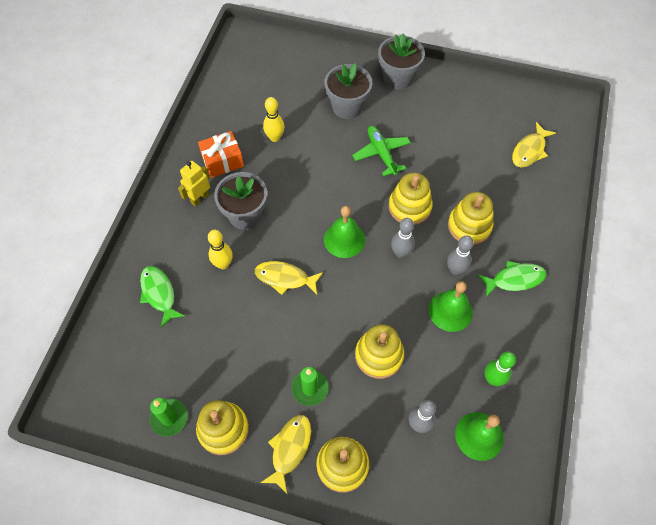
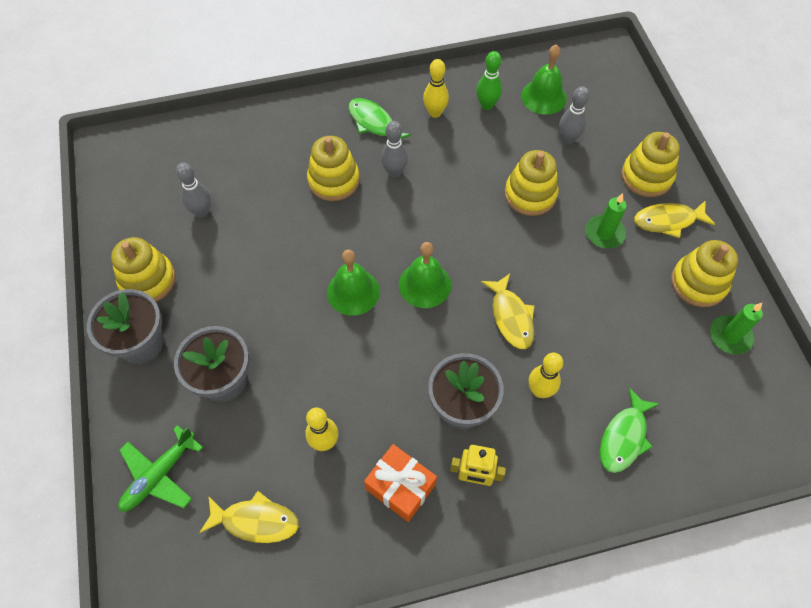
camera: 120 degrees left, 0 degrees up
(381, 153) = (281, 304): green plane -> green plane (159, 475)
(400, 253) = (406, 225): grey bowling pin -> grey bowling pin (202, 212)
(409, 207) = (342, 242): yellow stacking toy -> yellow stacking toy (148, 280)
(450, 311) = (443, 159): green bell -> green bell (353, 292)
(504, 331) = (435, 113): none -> yellow bowling pin
(529, 150) = (197, 164): yellow fish -> yellow fish (255, 521)

